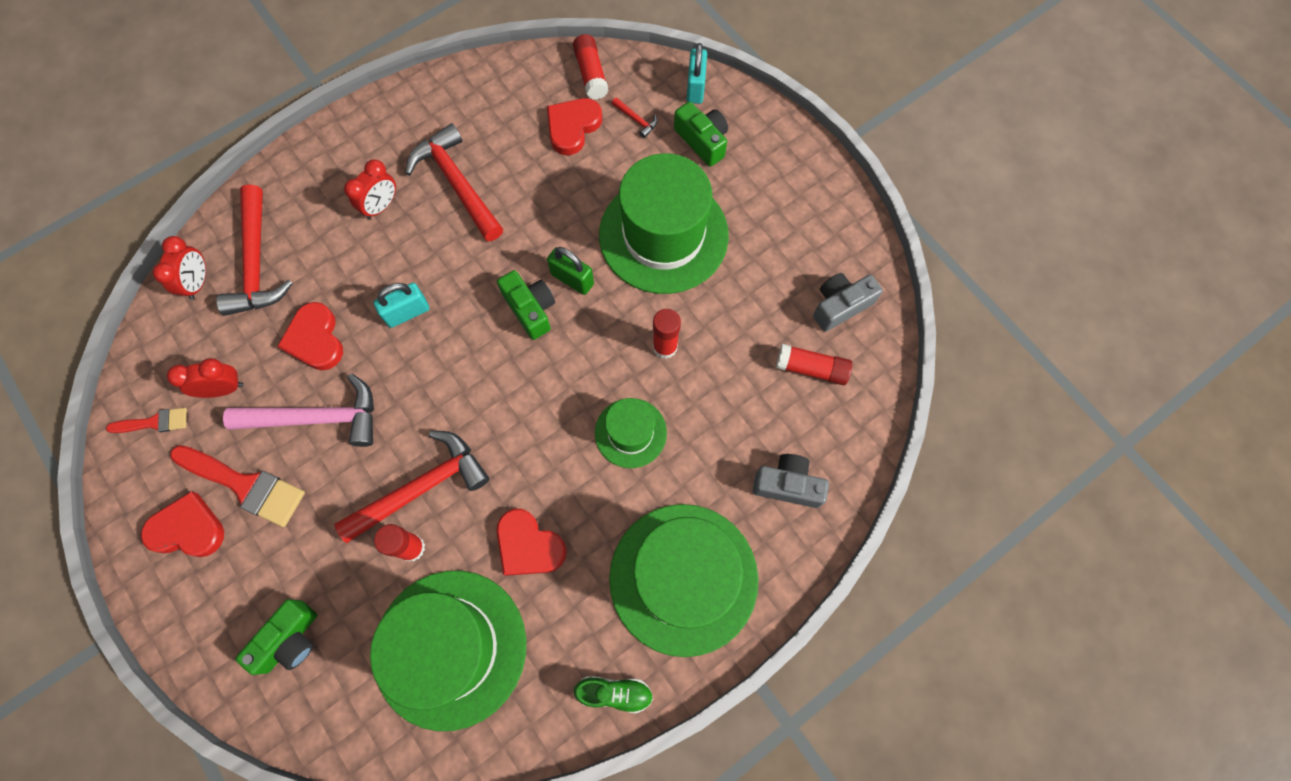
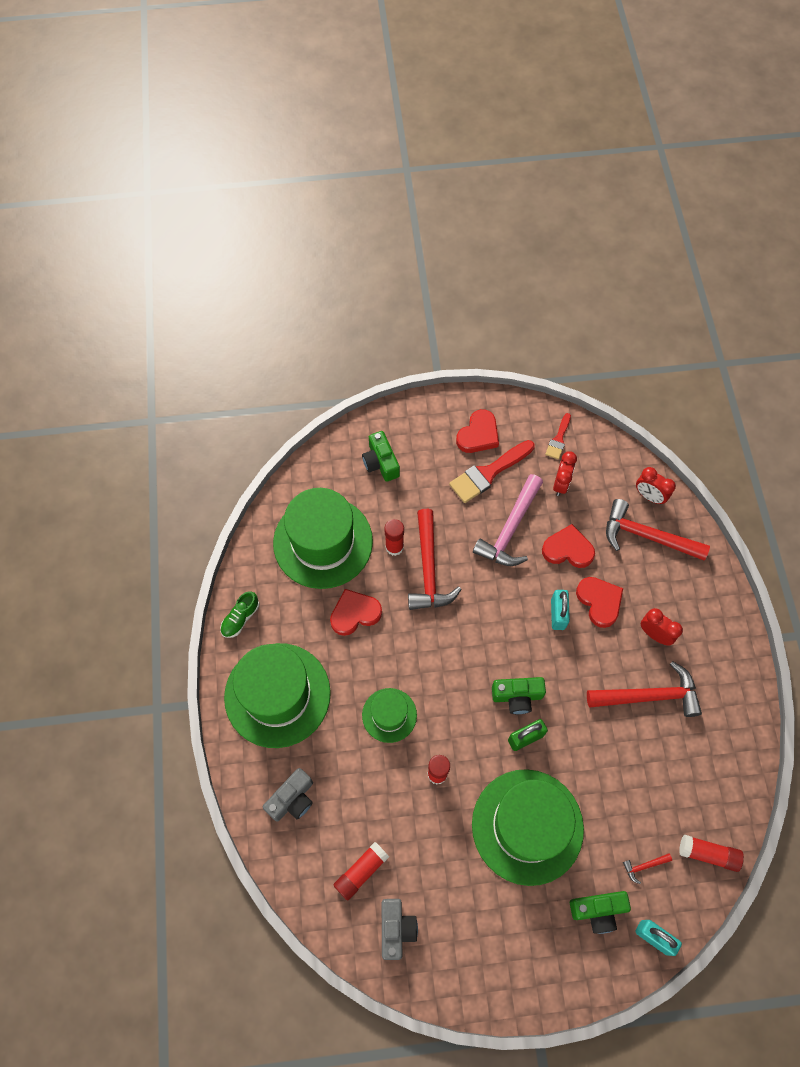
camera: 120 degrees right, 5 degrees down
(381, 206) = (654, 634): red clock -> red clock turned 150 degrees clockwise
(572, 127) = (661, 810): red heart -> red heart (599, 601)

